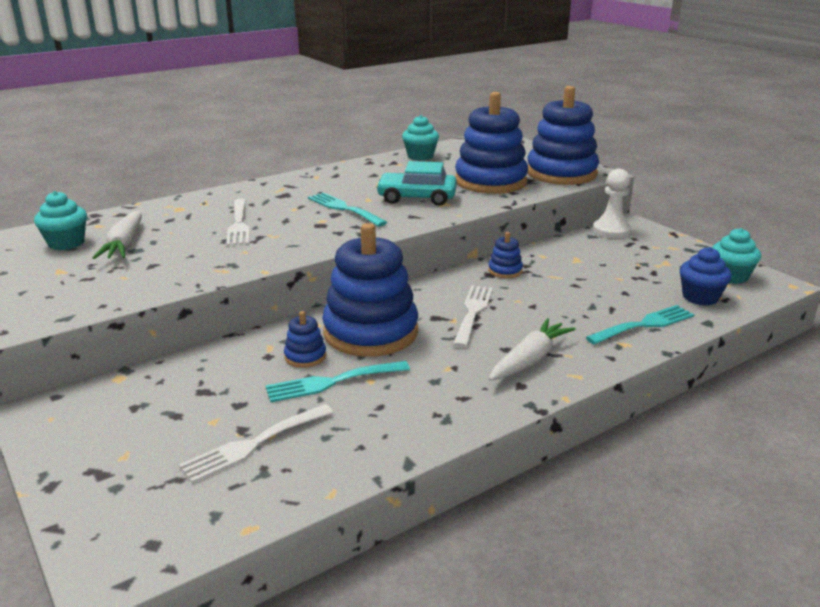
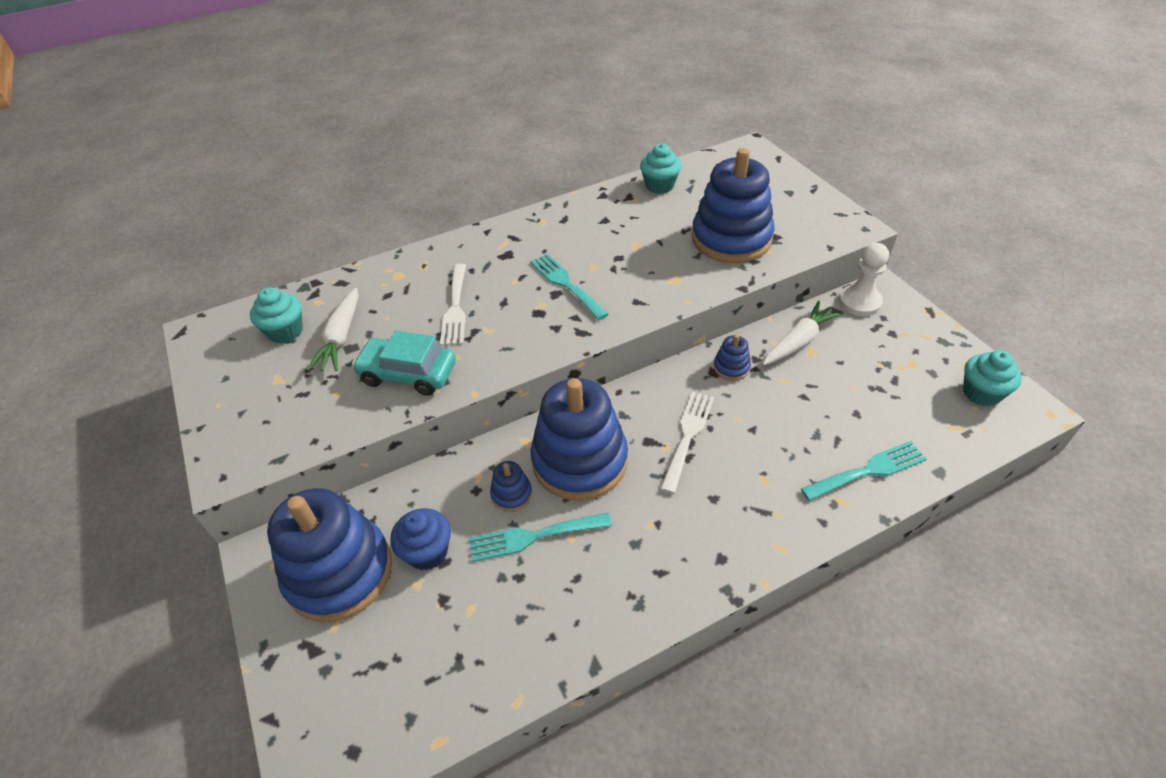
camera: 10 degrees right, 20 degrees up
(253, 444) = (451, 623): white fork -> none
(417, 198) = (646, 267): turquoise car -> turquoise car (408, 374)
(530, 359) = (736, 518): white carrot -> white carrot (799, 341)
(561, 173) = (814, 226): blue stacking toy -> blue stacking toy (339, 572)
(700, 297) = (939, 428): blue cupcake -> blue cupcake (427, 552)

